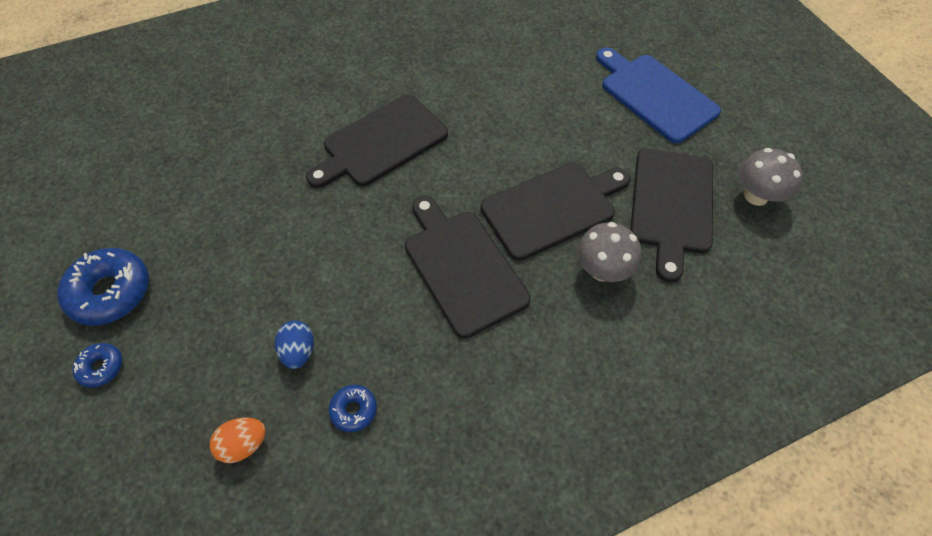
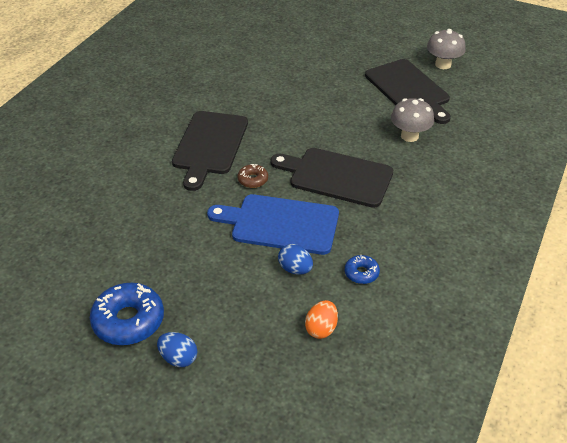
camera: 40 degrees left, 15 degrees down
(101, 367) = (178, 358): blue donut -> blue egg
(376, 212) = (253, 180): none -> brown donut
(553, 208) = (351, 123): black cutting board -> none
(655, 95) = (340, 44): blue cutting board -> blue cutting board (280, 224)

